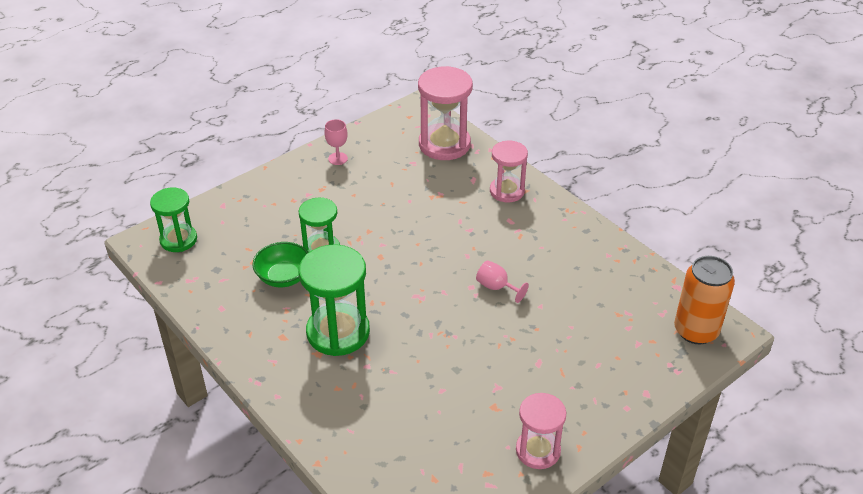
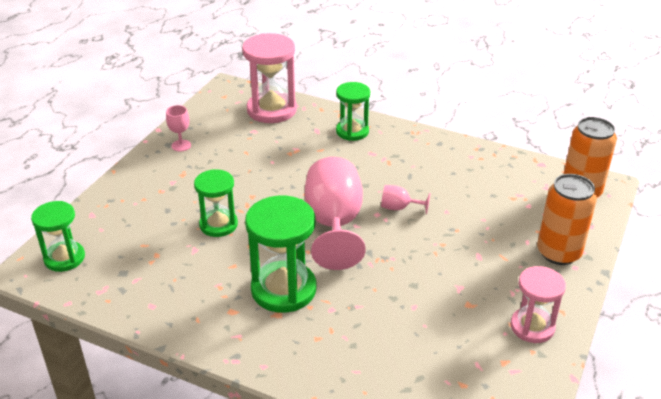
camera: 25 degrees left, 5 degrees down
(283, 277) = (197, 259): green bowl -> none
(424, 284) = (334, 224): none -> pink goblet
(507, 191) = (352, 131): pink hourglass -> green hourglass
(621, 387) = (558, 253): none -> orange can

